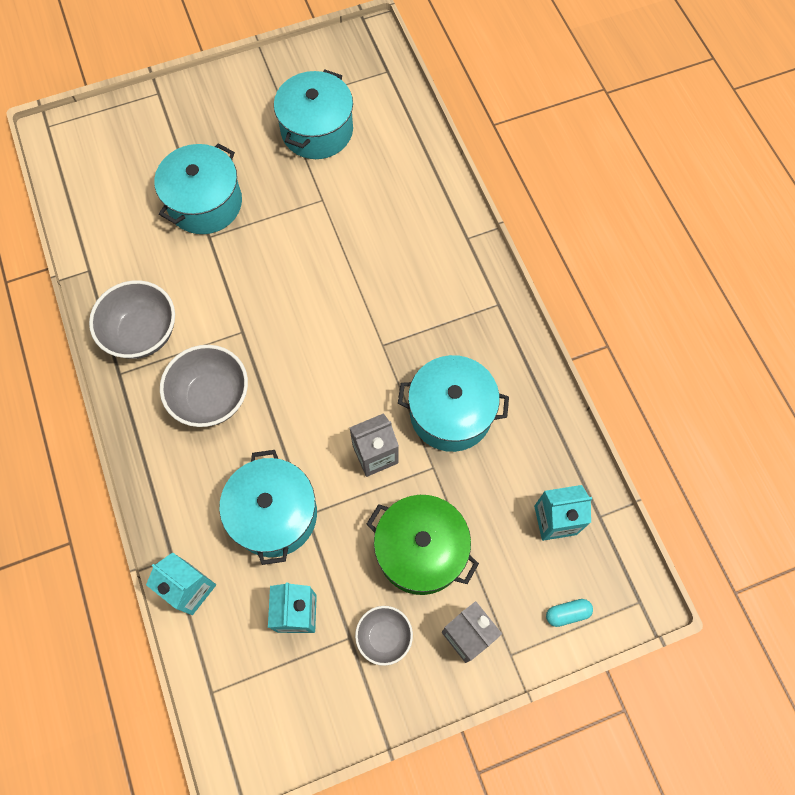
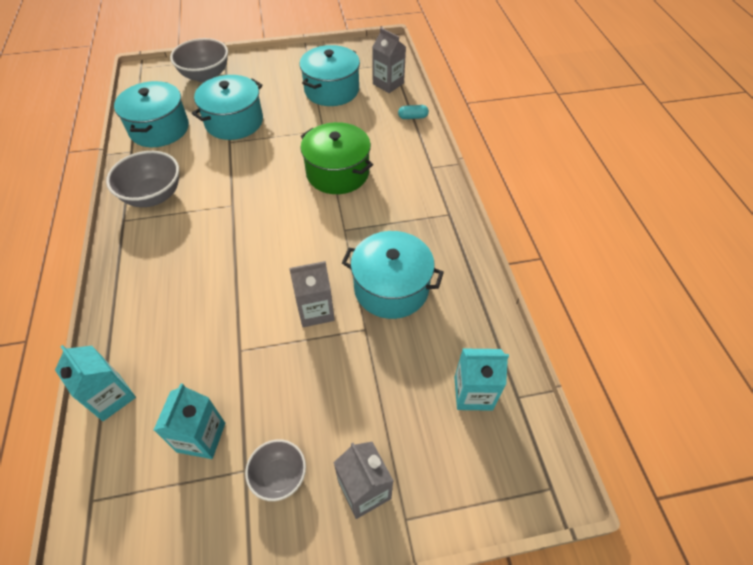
camera: 10 degrees right, 15 degrees down
(211, 398) = (190, 247): grey bowl -> grey bowl (205, 76)
(274, 514) = (210, 345): turquoise pot -> turquoise pot (159, 129)
(388, 108) = (388, 84): none -> grey carton
(421, 550) = (336, 399): green pot -> green pot (337, 173)
(567, 613) = (472, 486): turquoise capsule -> turquoise capsule (413, 117)

